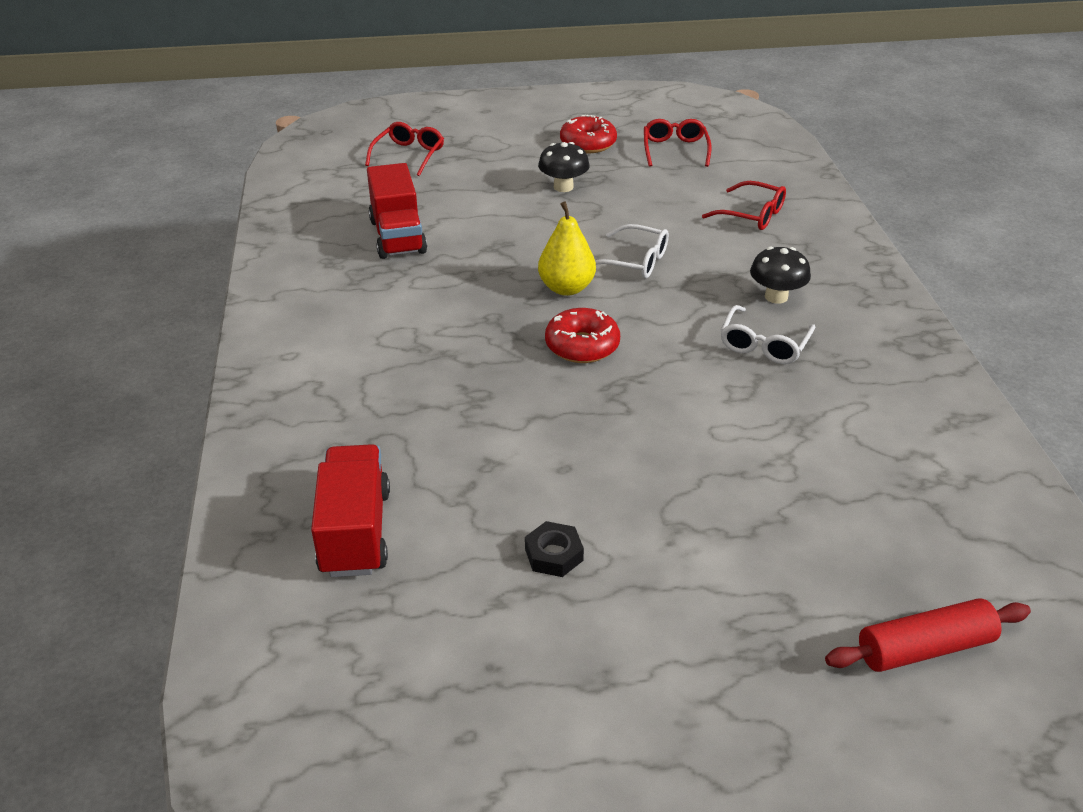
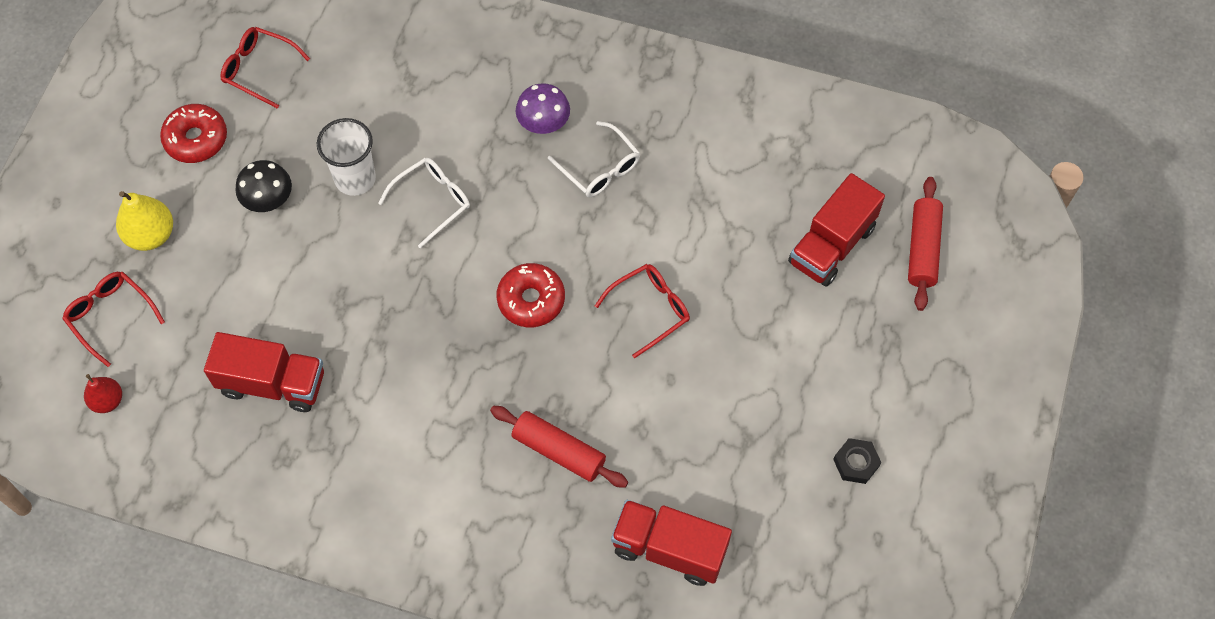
camera: 65 degrees left, 25 degrees up
(337, 174) = (107, 401): none -> red pear
(428, 413) = (558, 451): none -> red rolling pin
(554, 554) = (753, 424): black nut -> black nut (856, 463)
(566, 288) = (442, 275): yellow pear -> yellow pear (151, 235)
(620, 218) = (355, 178): none -> white cup
(751, 215) = (413, 71): red glasses -> red glasses (650, 310)
(776, 297) = (543, 123): black mushroom -> purple mushroom
(844, 552) = (832, 245): none -> red truck

